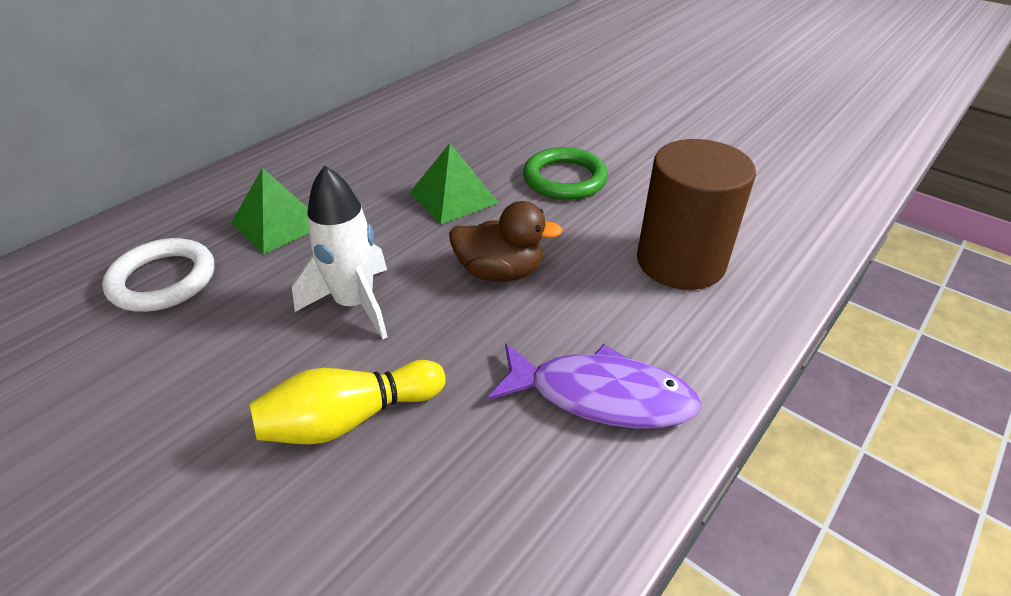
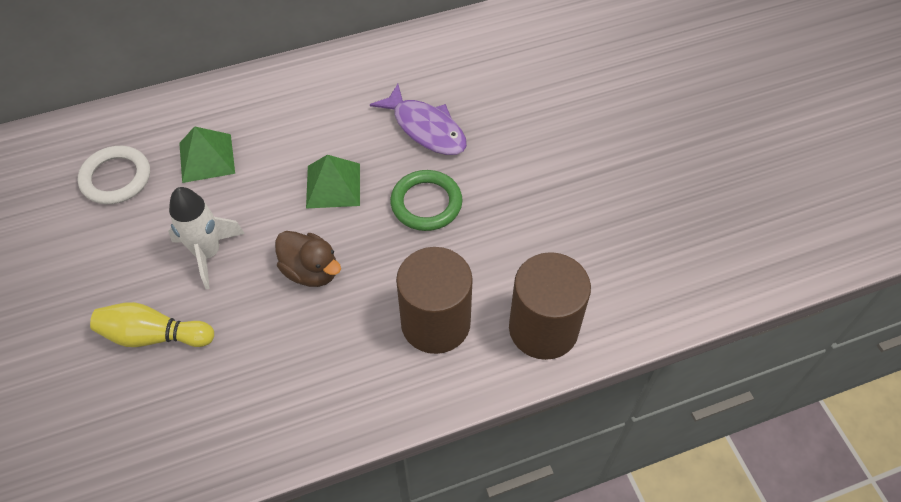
camera: 30 degrees right, 15 degrees up
(601, 396) = (293, 395): purple fish -> purple fish (425, 128)
(782, 225) = (543, 328): none -> brown cylinder

